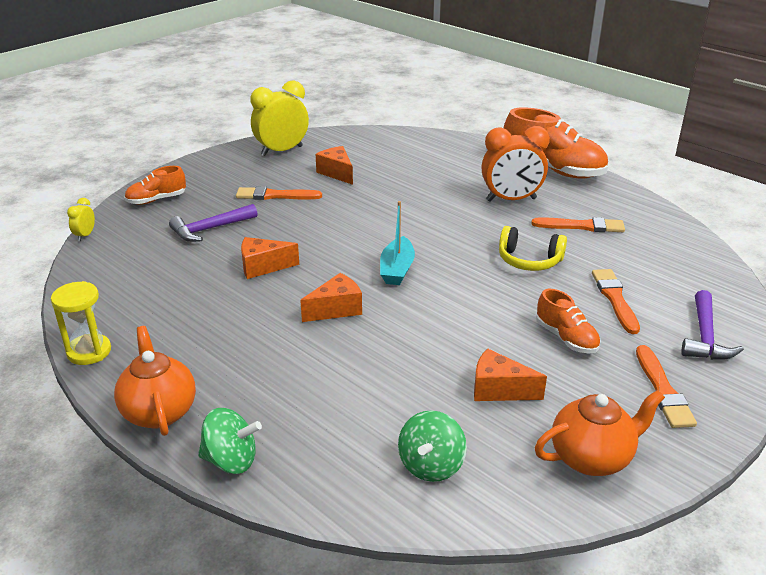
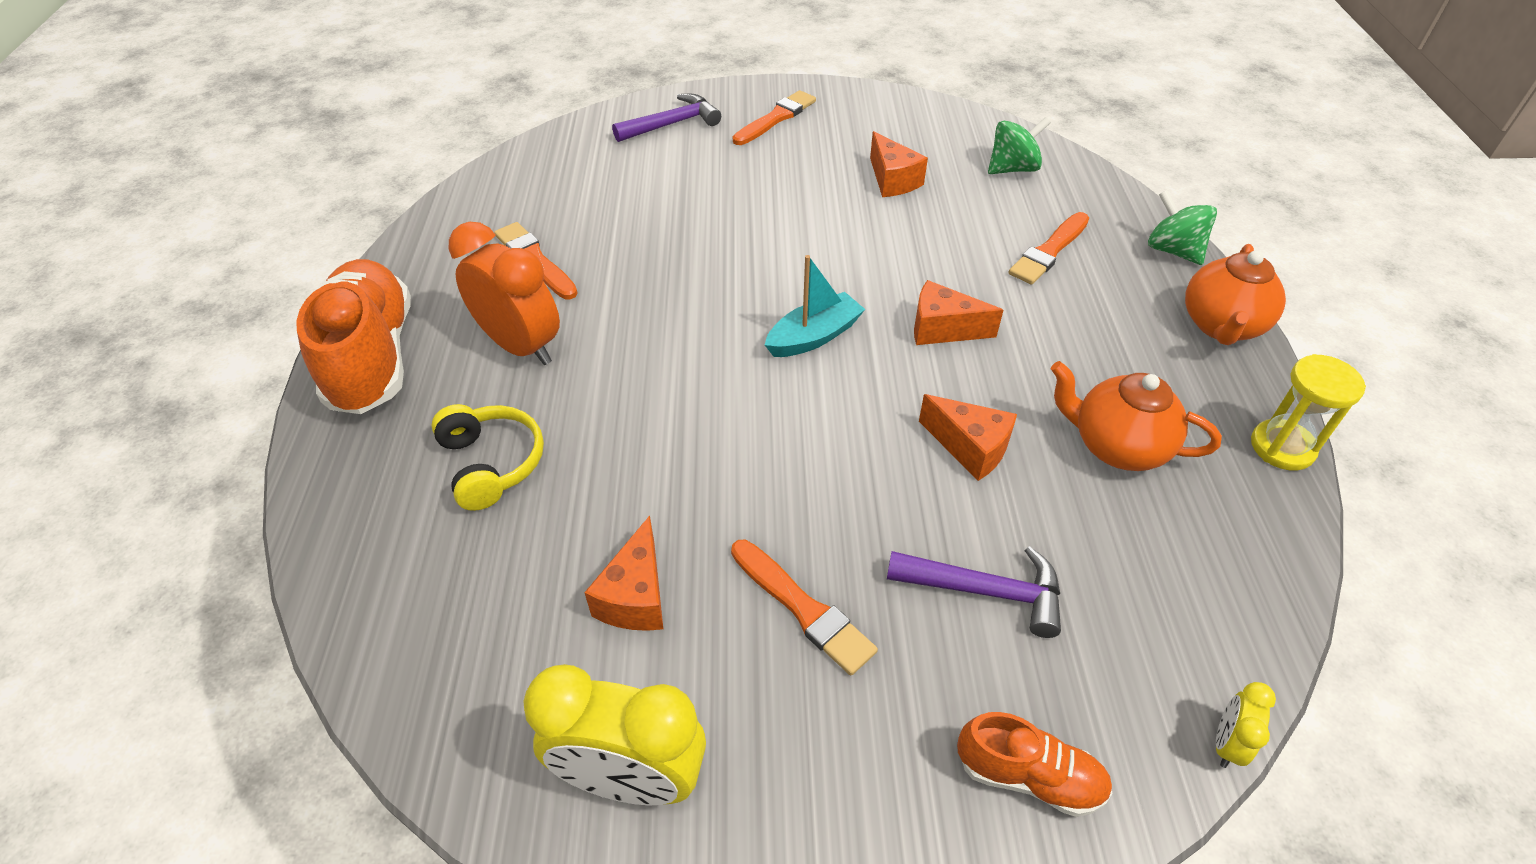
camera: 135 degrees left, 15 degrees up
(85, 235) = (1226, 743): yellow clock -> yellow clock turned 150 degrees clockwise
(529, 260) = (665, 259): yellow headphones -> yellow headphones (491, 463)
(566, 338) = (774, 180): orange shoe -> none
(592, 458) = (895, 118): orange teapot -> orange teapot (1116, 446)
(615, 299) = (671, 182): orange brush -> orange brush (1049, 251)

